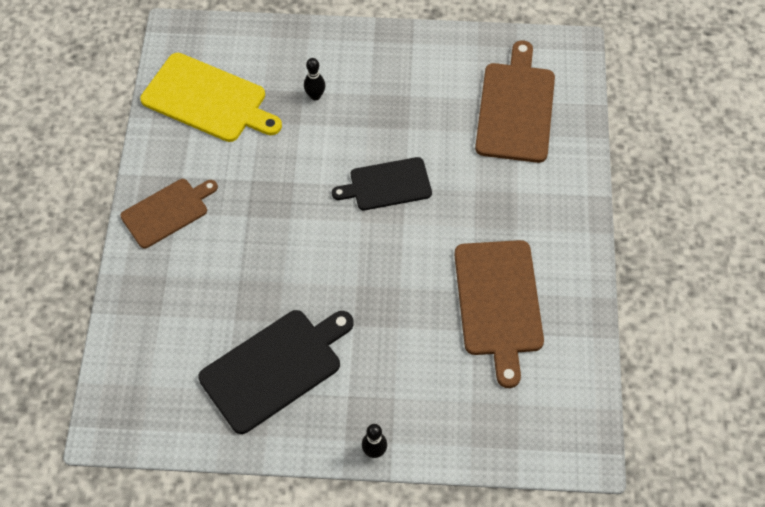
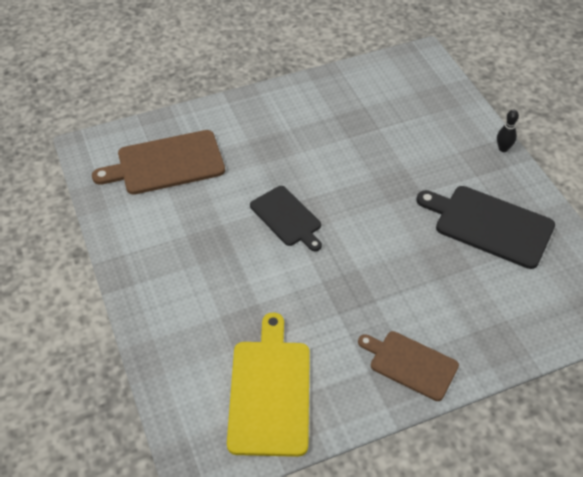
camera: 115 degrees left, 10 degrees down
(315, 96) = (221, 304): black bowling pin -> none
(498, 303) = (348, 122): brown cutting board -> none

